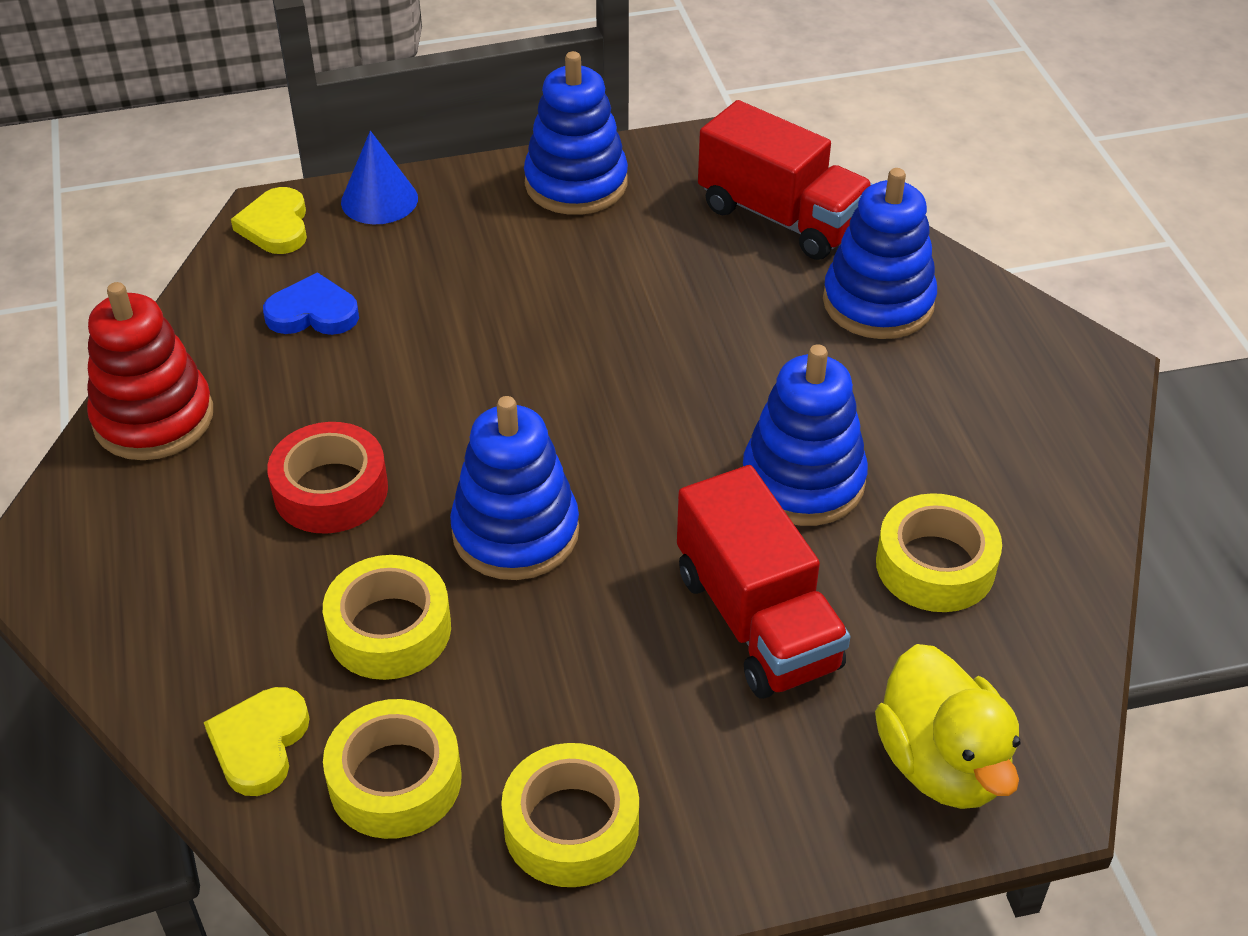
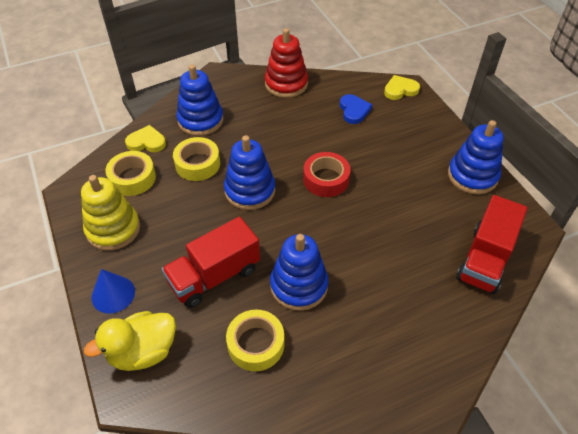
camera: 80 degrees right, 5 degrees up
(330, 490) = (261, 135): red tape -> red tape (326, 179)
(379, 200) = (430, 115): blue cone -> blue cone (113, 294)
(571, 826) = (113, 229): yellow tape -> yellow stacking toy
(878, 302) = (434, 308): blue stacking toy -> blue stacking toy (200, 120)

